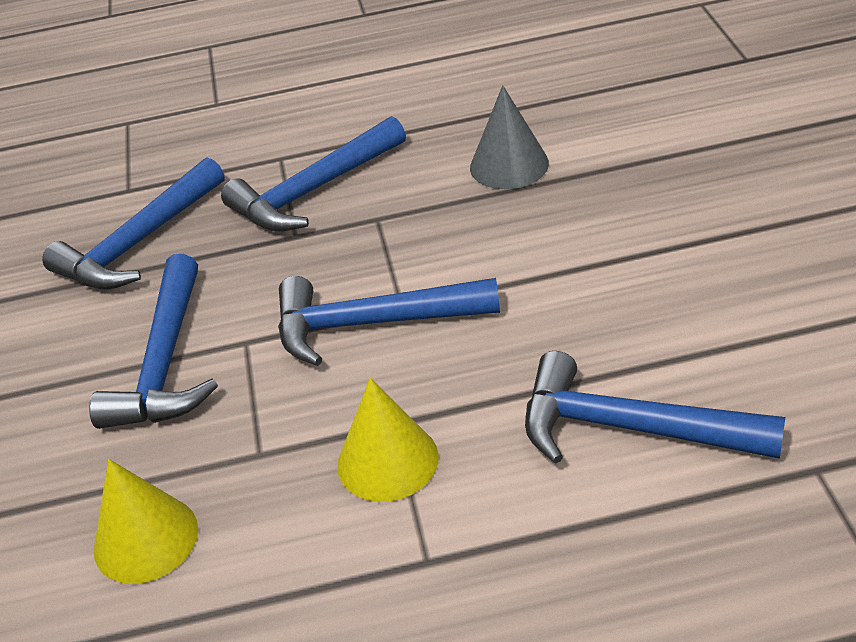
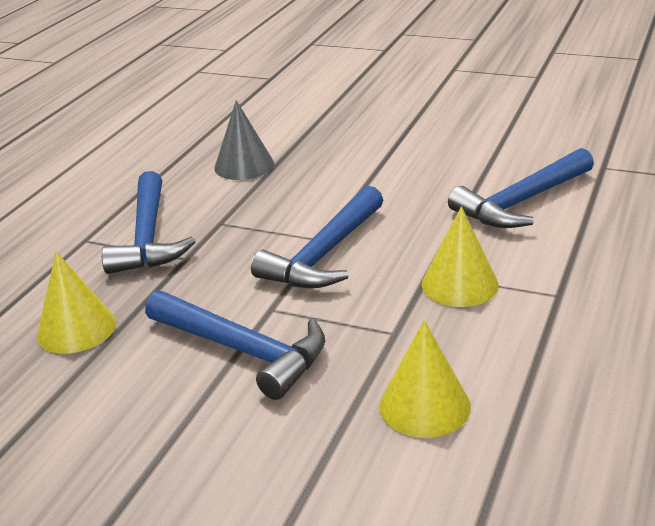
camera: 60 degrees left, 10 degrees down
(139, 243) = (76, 329): blue hammer -> yellow cone

